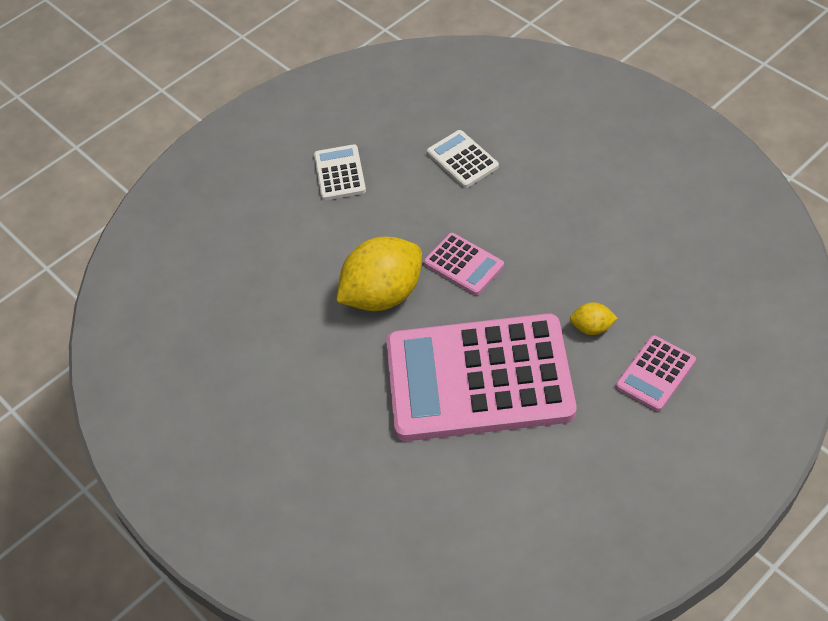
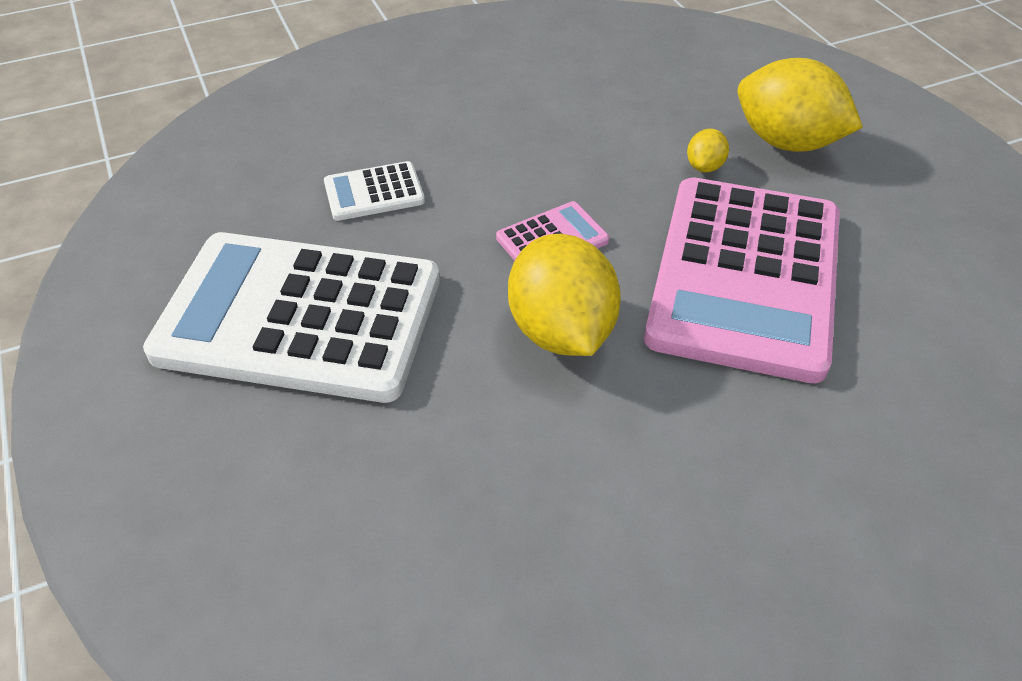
camera: 75 degrees left, 5 degrees down
(339, 173) = (299, 317): white calculator -> white calculator, size x2.41
(655, 373) = (786, 142): pink calculator -> yellow lemon

